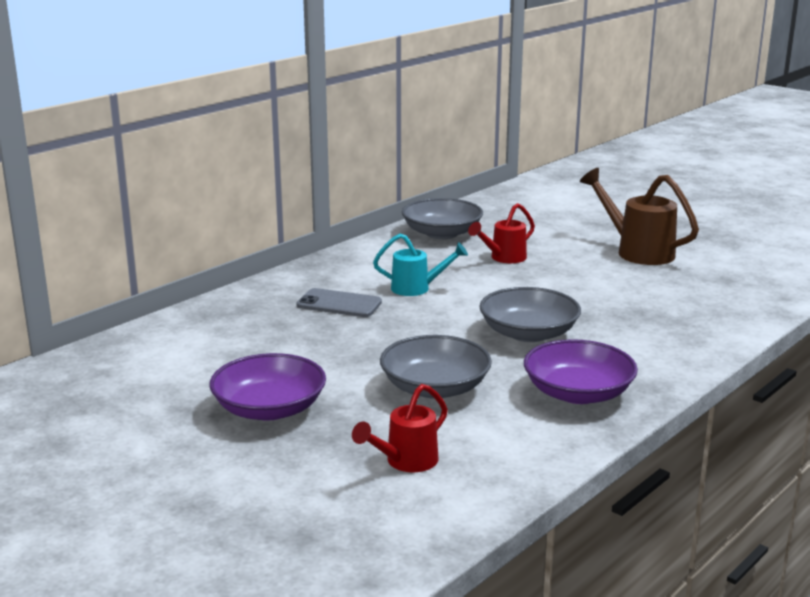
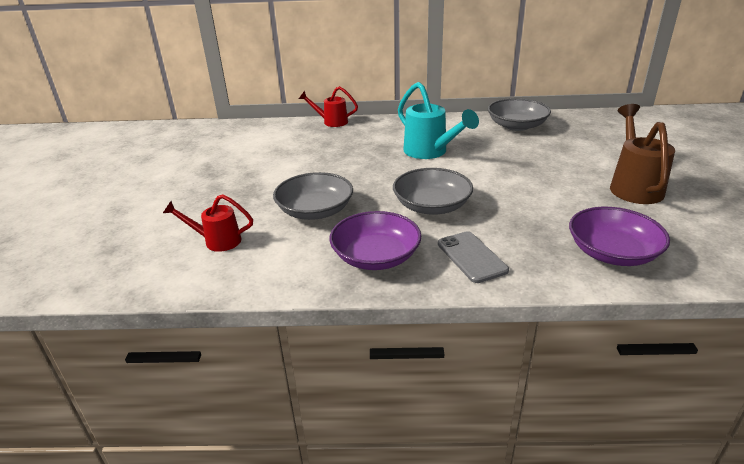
camera: 50 degrees right, 10 degrees up
(269, 409) = (232, 182): purple bowl -> purple bowl (612, 252)
(339, 304) = (374, 144): grey phone -> grey phone (471, 257)
(417, 288) = (430, 152): turquoise watering can -> turquoise watering can, size x1.60
(503, 258) = (521, 154): red watering can -> red watering can (331, 122)

